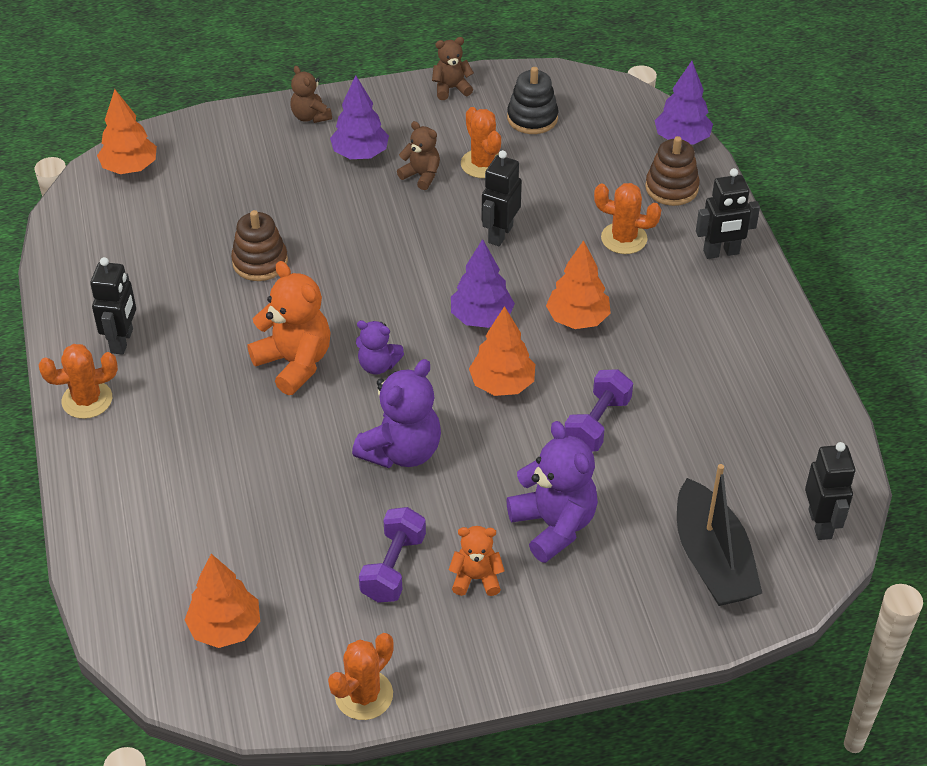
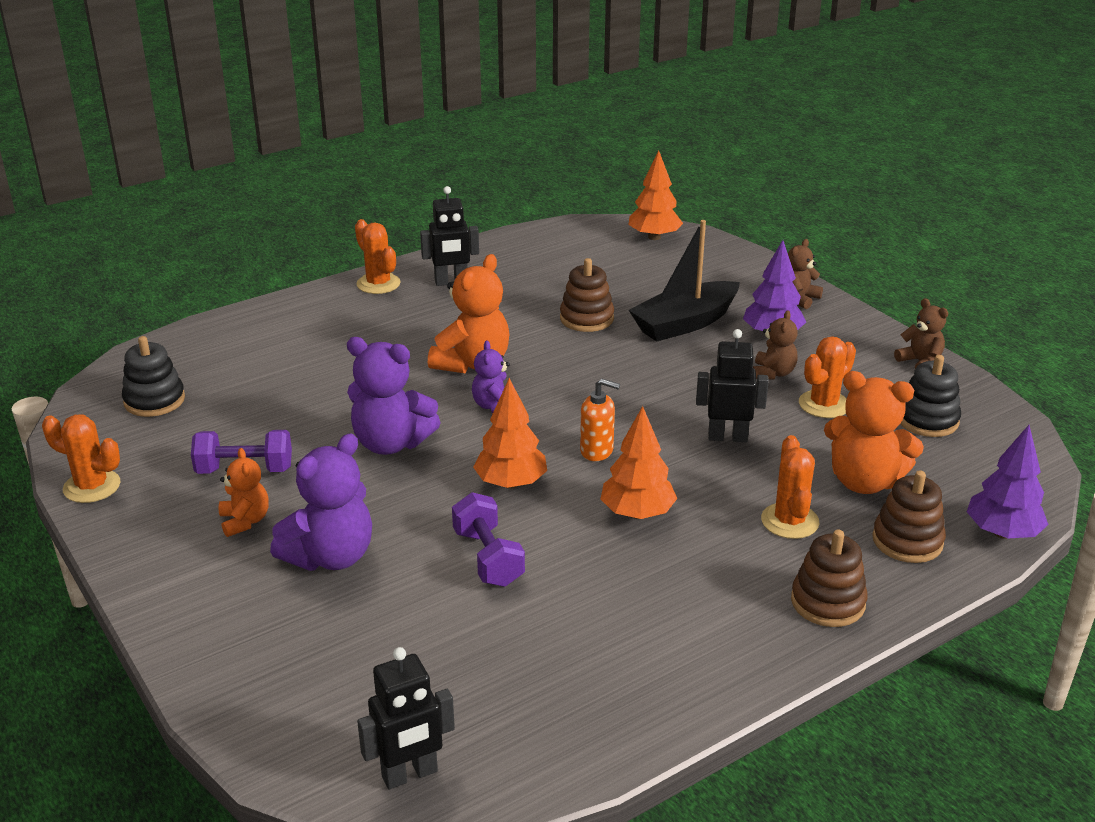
camera: 70 degrees right, 15 degrees down
(225, 628) = (154, 400): orange tree -> black stacking toy
(481, 318) = (597, 451): purple tree -> orange soap dispenser
(594, 182) = (864, 481): none -> orange teddy bear
(597, 424) = (488, 558): purple dumbbell -> purple dumbbell turned 60 degrees clockwise
(712, 559) = (320, 685): black boat -> black boat (684, 323)
(721, 253) = (827, 602): black robot -> brown stacking toy

